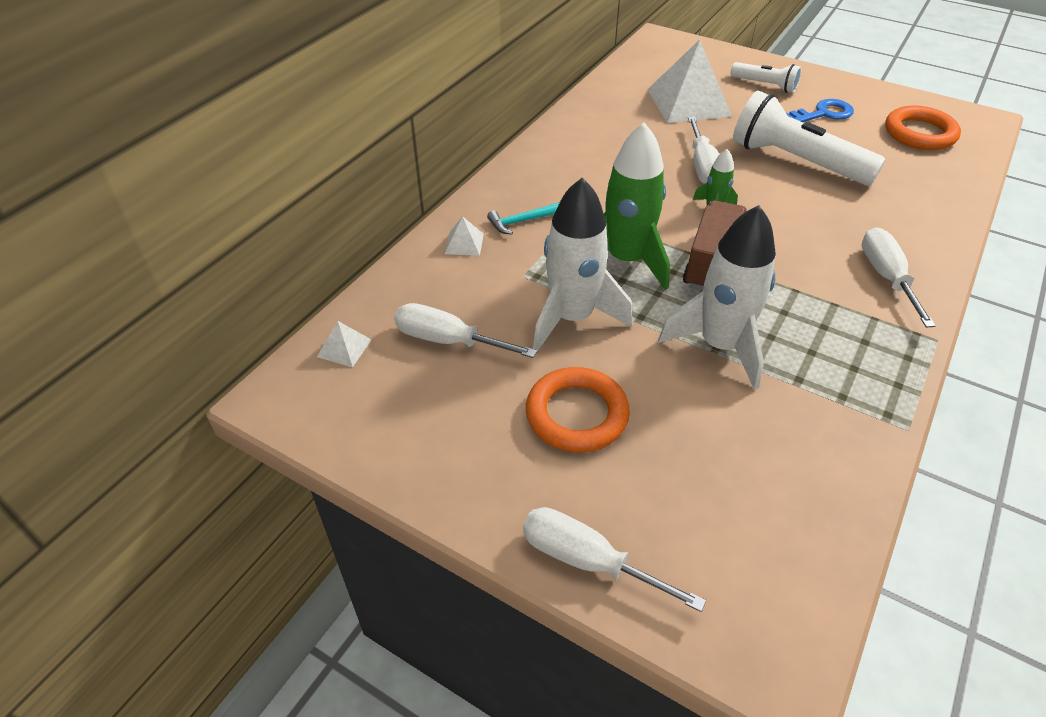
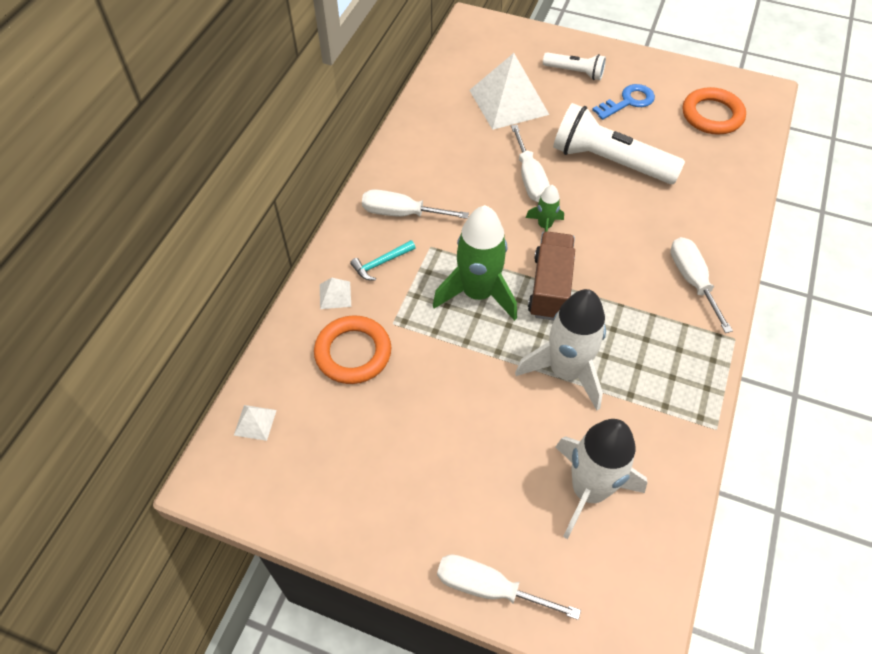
camera: 10 degrees left, 10 degrees up
(448, 340) = (341, 401): white screwdriver -> white screwdriver (401, 213)
(572, 318) = (441, 361): white rocket -> white rocket (588, 490)
(577, 414) = (460, 457): orange ring -> orange ring (353, 353)

